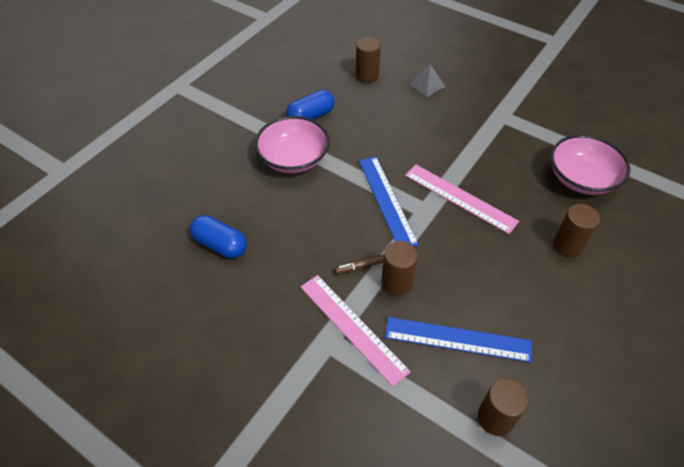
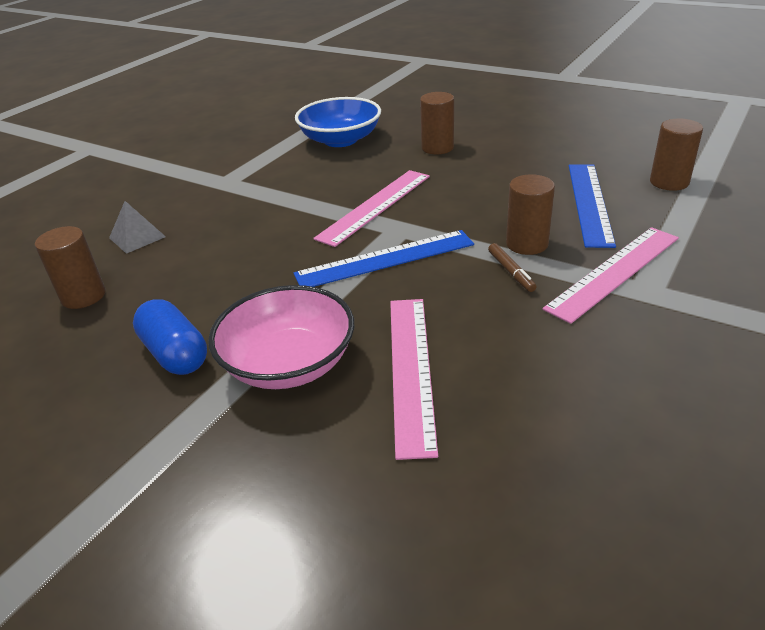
camera: 90 degrees left, 15 degrees down
(220, 245) = (517, 433): blue capsule -> none
(277, 207) = (411, 369): none -> pink ruler
(581, 178) = (340, 140): pink bowl -> blue bowl

